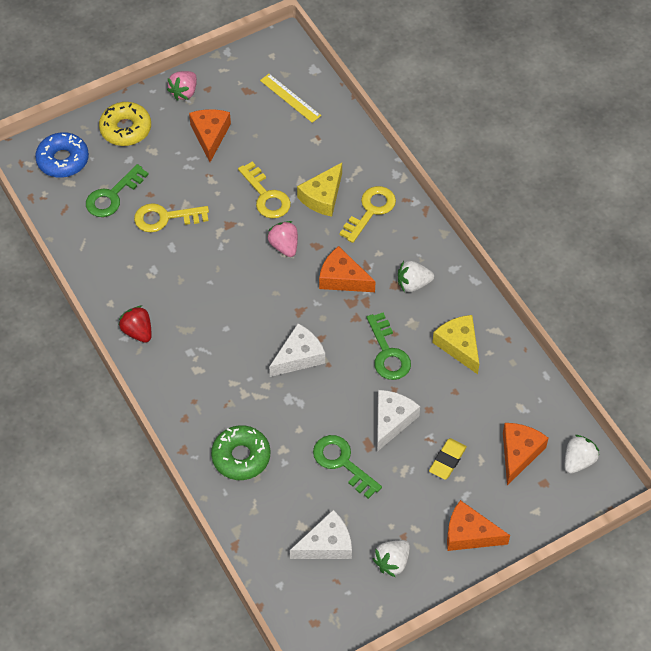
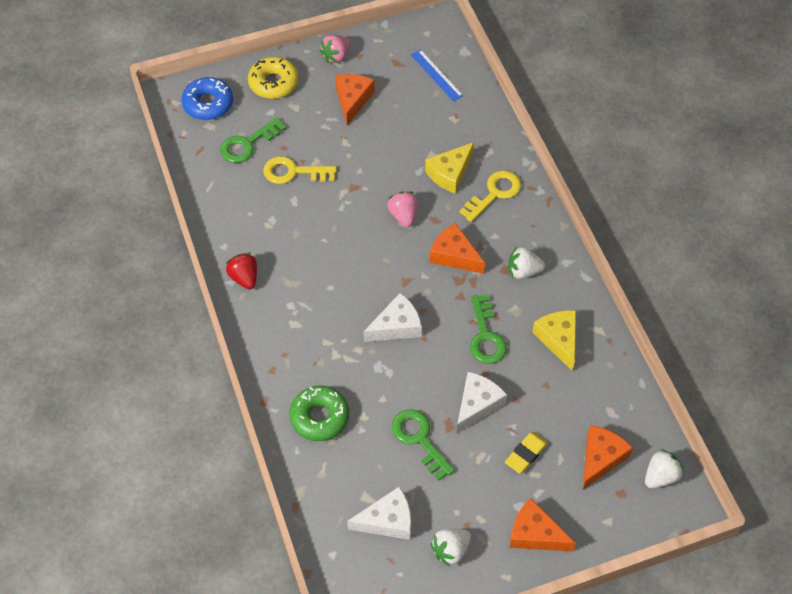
camera: 10 degrees right, 0 degrees up
(266, 196) = (395, 165): yellow key -> none
(290, 98) = (436, 75): yellow ruler -> blue ruler

